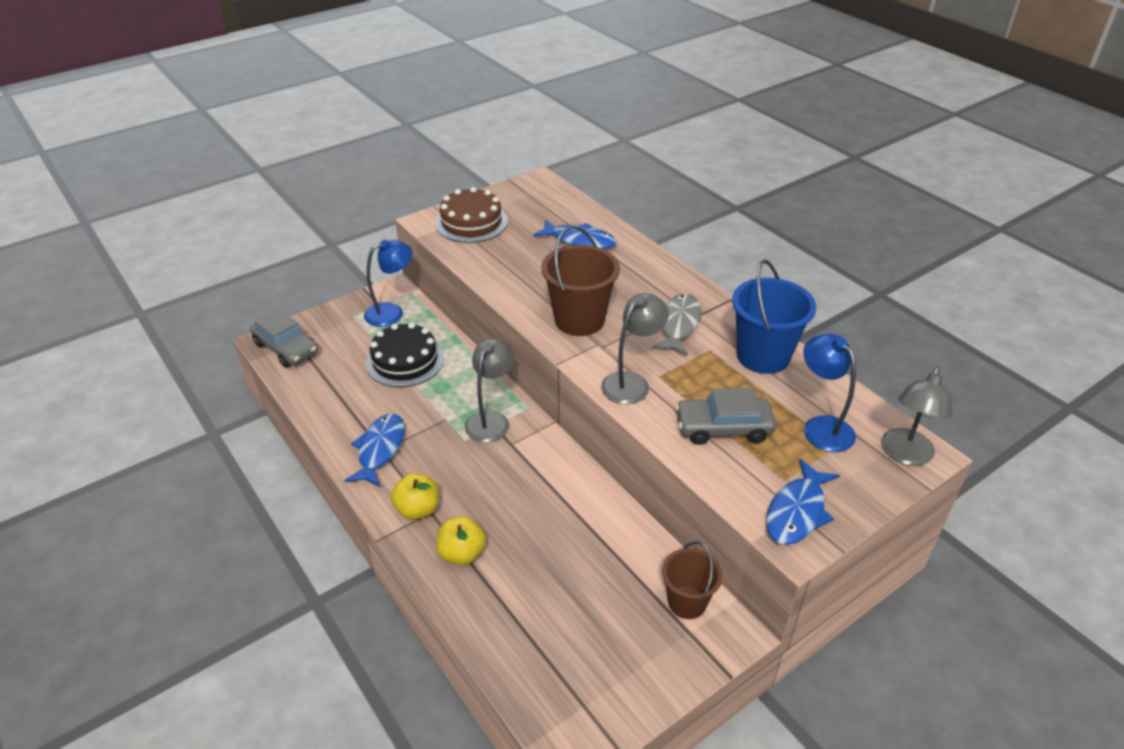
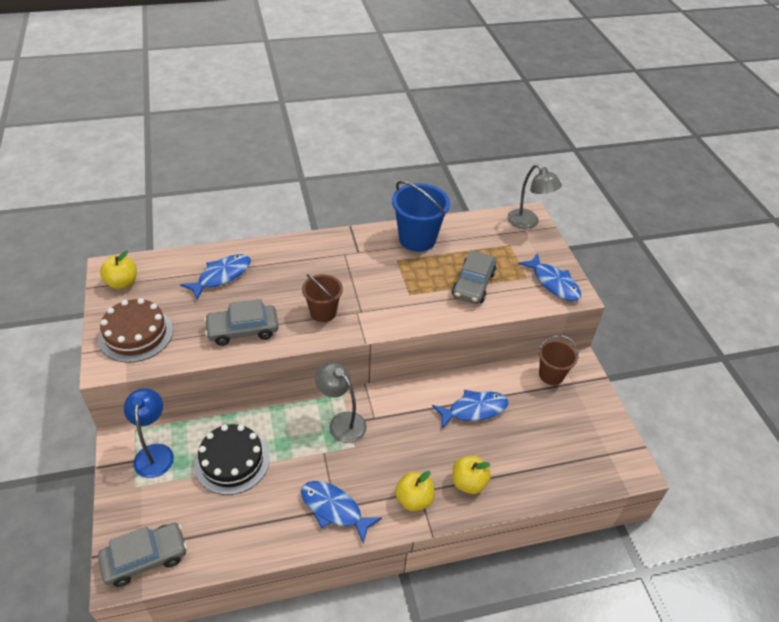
camera: 70 degrees left, 5 degrees up
(517, 277) = (243, 330): none -> grey car
(527, 193) = (122, 283): none -> yellow apple
(574, 531) = (474, 410): none -> blue fish
(579, 320) = (323, 312): brown bucket -> brown bucket, size x0.64
(631, 382) = (408, 310): grey lamp -> none
(678, 324) = (362, 263): grey fish -> none
(821, 427) = (491, 243): blue lamp -> none

